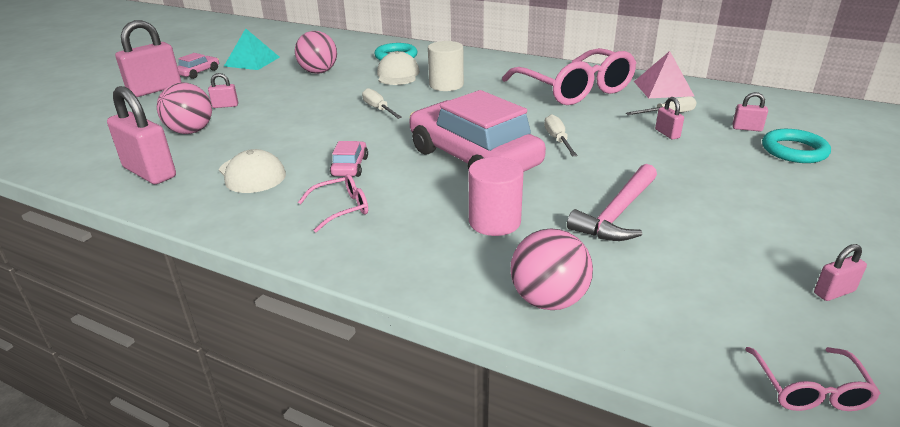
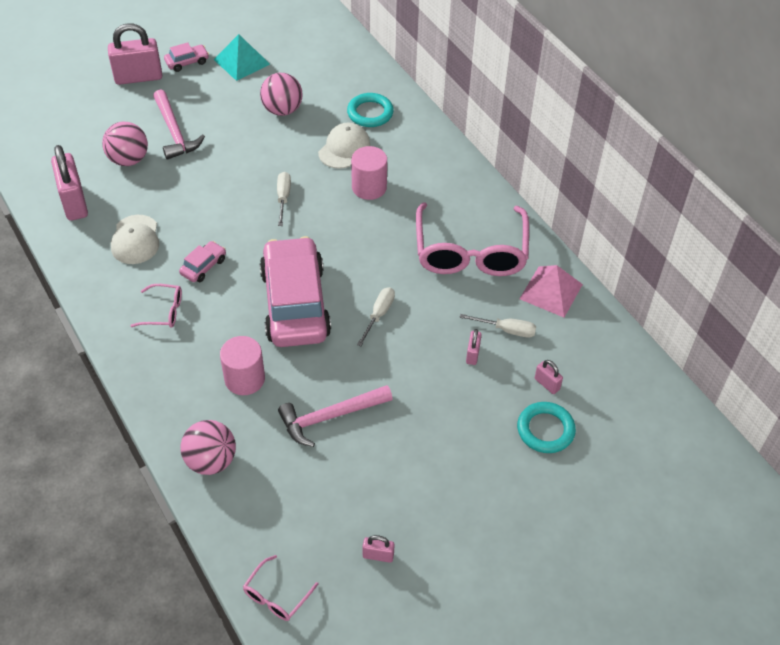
camera: 30 degrees right, 20 degrees up
(225, 106) = (174, 132): pink padlock -> pink hammer
(446, 85) = (369, 187): white cylinder -> pink cylinder

